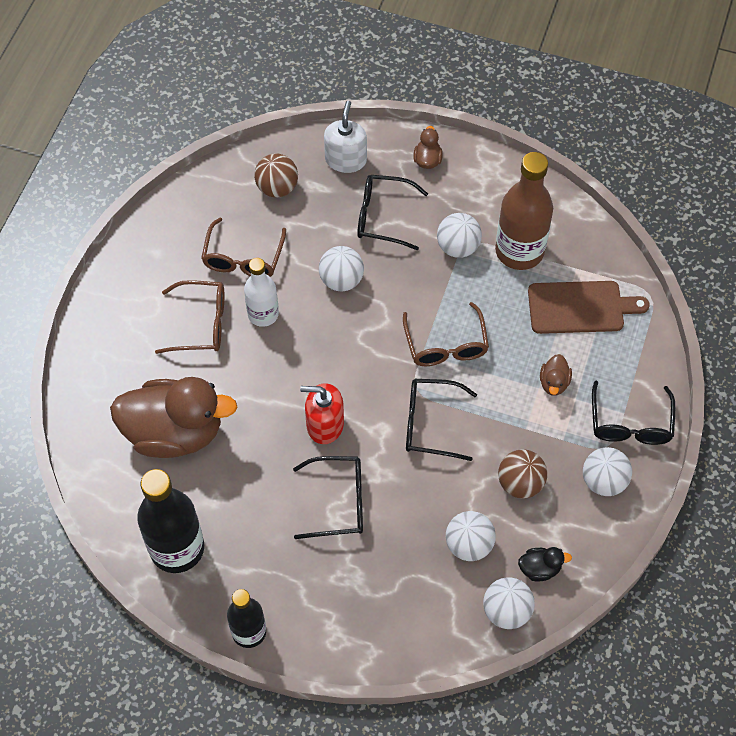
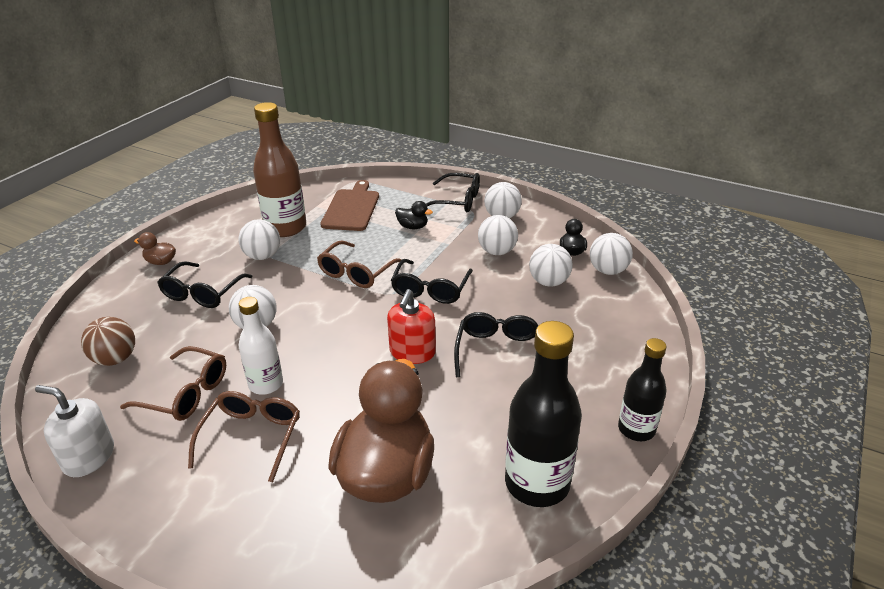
camera: 80 degrees left, 25 degrees down
(346, 160) = (120, 309): white soap dispenser -> white soap dispenser (89, 457)
(446, 345) = (356, 273): brown glasses -> brown glasses turned 120 degrees clockwise
(520, 483) = (497, 251): brown ball -> white ball
(554, 383) = (413, 227): brown duck -> black duck

